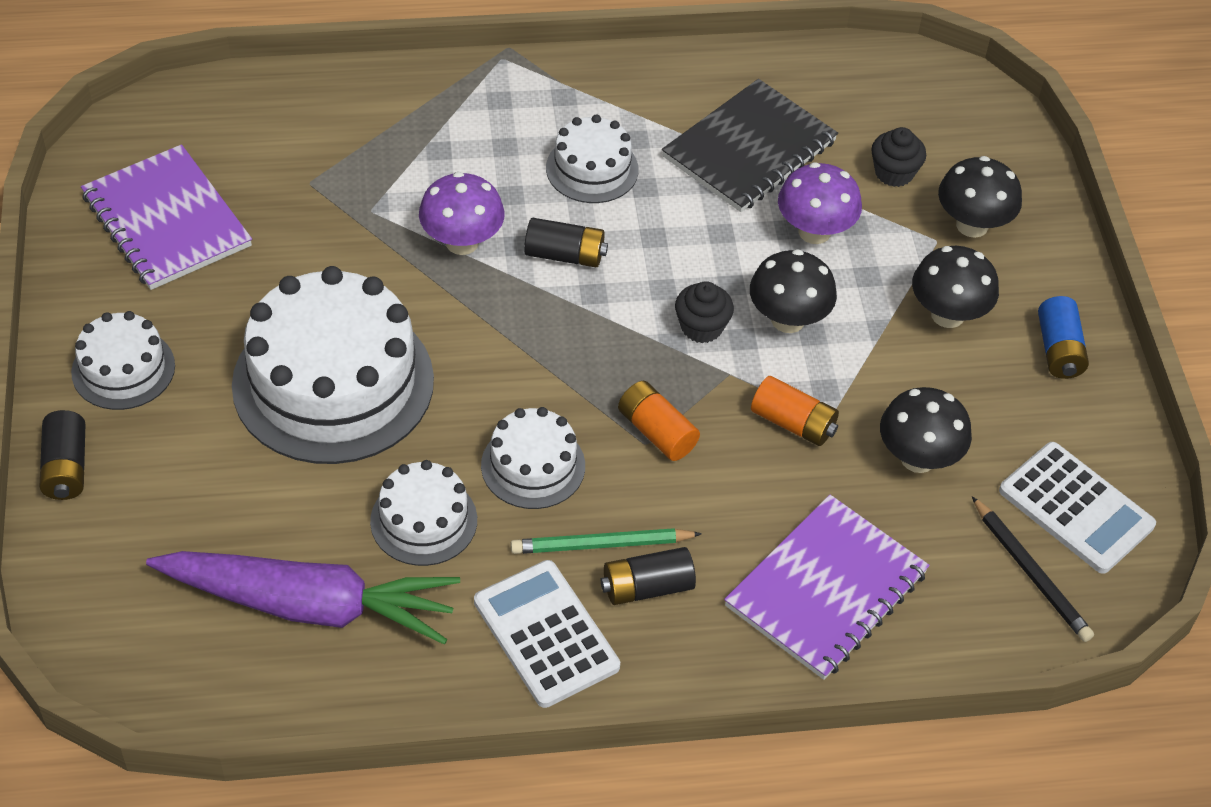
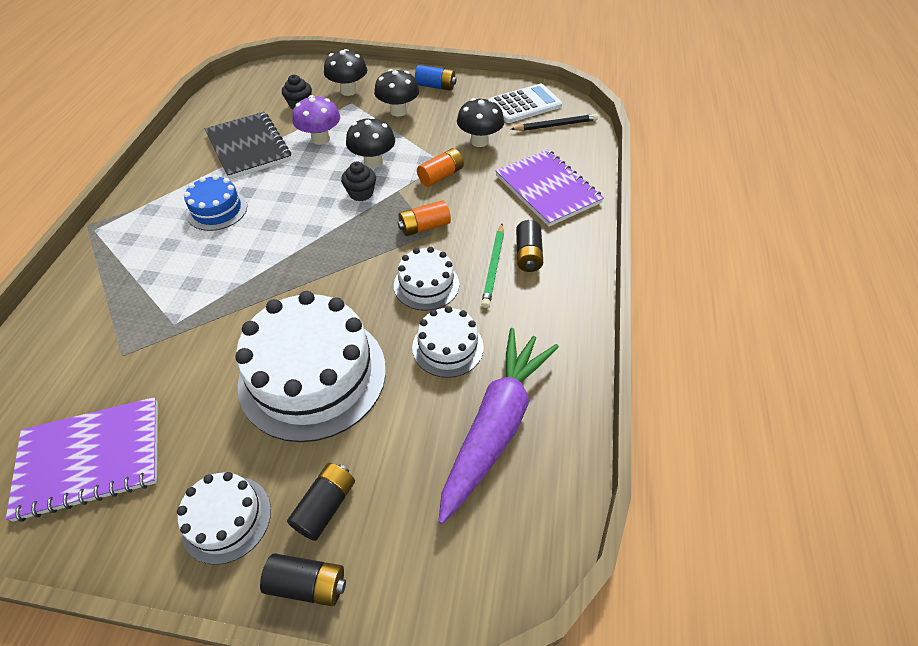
camera: 70 degrees left, 0 degrees up
(462, 242) = (234, 281): purple mushroom -> none
(546, 634) = (548, 305): white calculator -> none
(564, 255) = (275, 236): black battery -> black battery (325, 506)
(592, 169) = (217, 210): white cake -> blue cake

